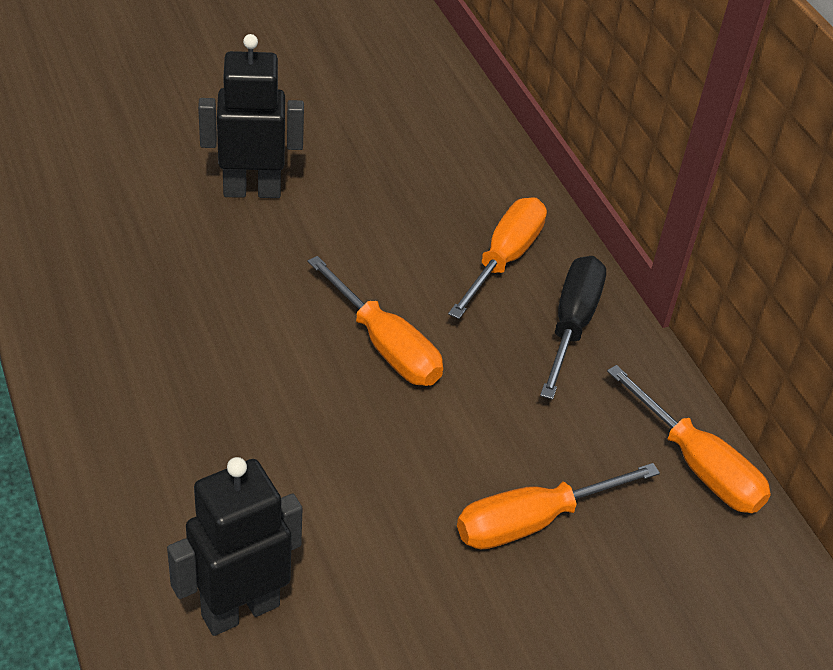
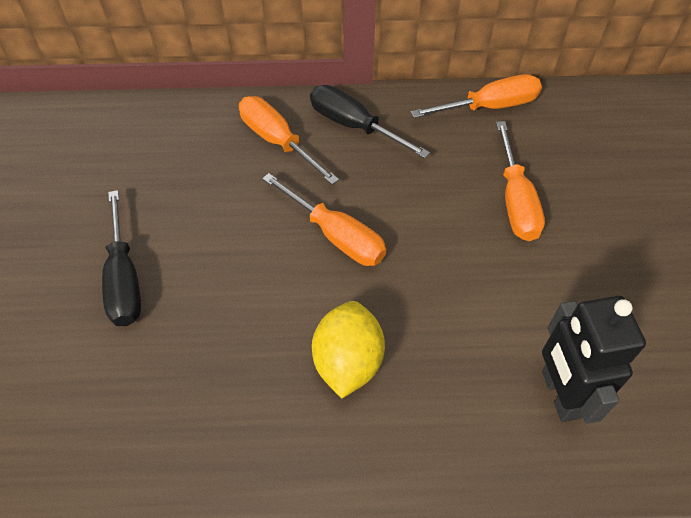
camera: 65 degrees left, 10 degrees up
(215, 394) = (348, 362): none -> yellow lemon
(252, 190) = (124, 278): black robot -> black screwdriver
(385, 345) = (335, 235): orange screwdriver -> orange screwdriver turned 60 degrees clockwise

